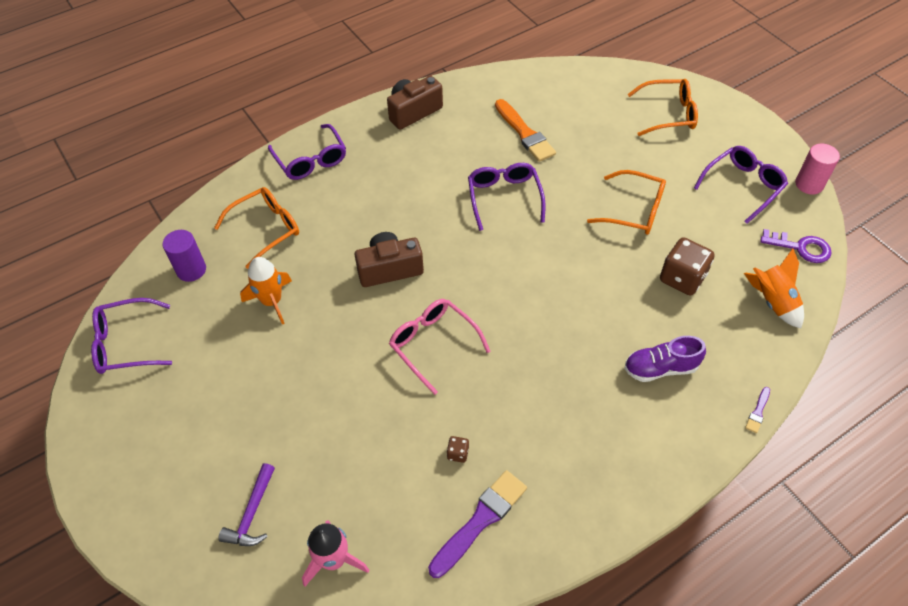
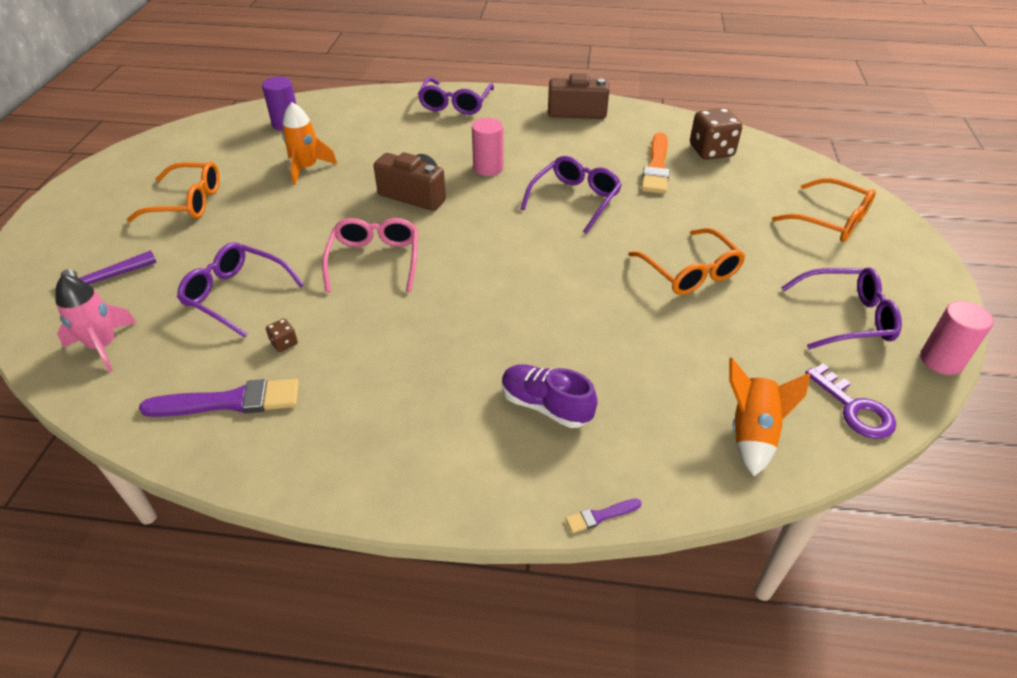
camera: 40 degrees right, 10 degrees down
(126, 343) = (191, 141): purple glasses -> purple glasses (236, 295)
(266, 229) = (366, 127): orange glasses -> orange glasses (187, 202)
(412, 208) = (488, 168): none -> pink cylinder
(682, 278) = (670, 350): brown dice -> brown dice (711, 151)

